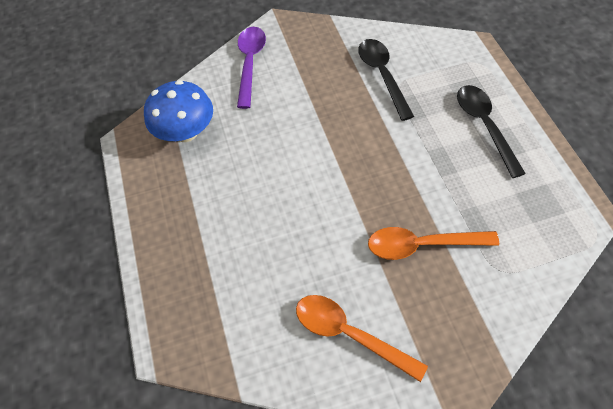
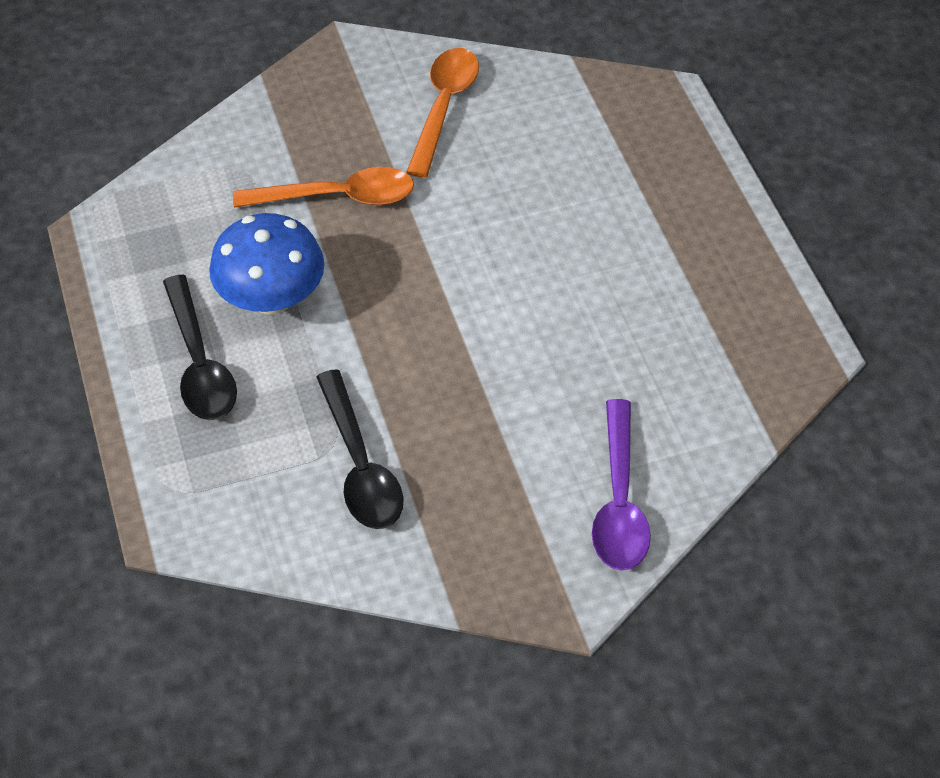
camera: 175 degrees right, 5 degrees down
(186, 132) = (714, 364): blue mushroom -> blue mushroom (271, 298)
(349, 334) = (444, 107): orange spoon -> orange spoon turned 105 degrees counterclockwise

